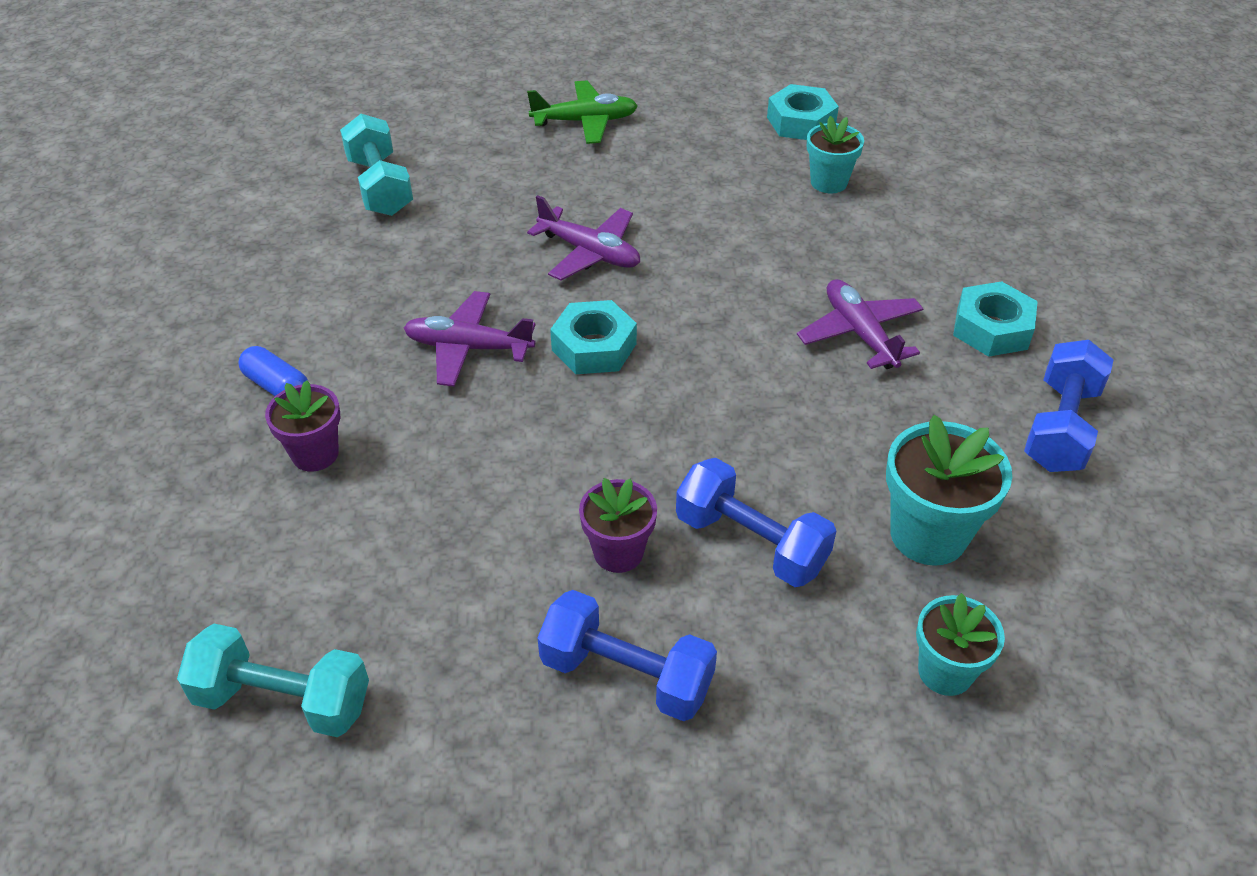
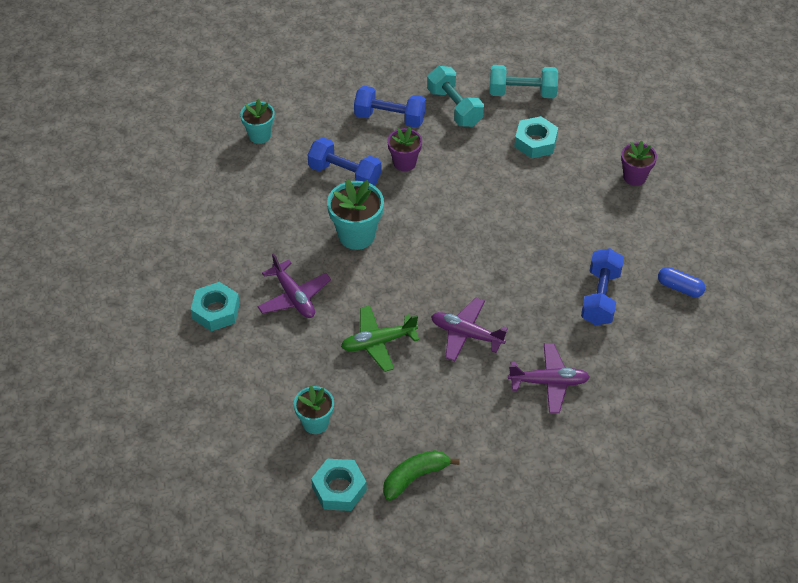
camera: 170 degrees right, 5 degrees up
(277, 386) = (605, 219): blue capsule -> blue capsule (679, 288)
(315, 454) = (565, 188): purple flower pot -> purple flower pot (634, 177)
(380, 186) = (626, 372): turquoise dumbbell -> turquoise dumbbell (454, 107)
(468, 348) = (514, 256): purple plane -> purple plane (549, 382)
(585, 121) = (506, 463): green plane -> green plane (378, 342)
(594, 347) = (444, 267): turquoise nut -> turquoise nut (535, 142)
(703, 122) = (415, 477): none -> green banana
(928, 534) = (262, 189): turquoise flower pot -> turquoise flower pot (356, 235)
(1060, 427) = (188, 252): blue dumbbell -> blue dumbbell (600, 297)

